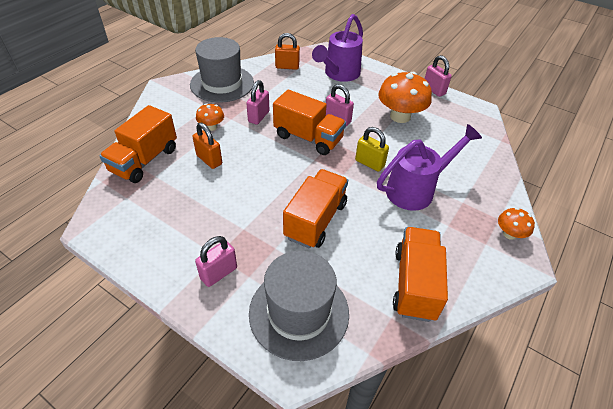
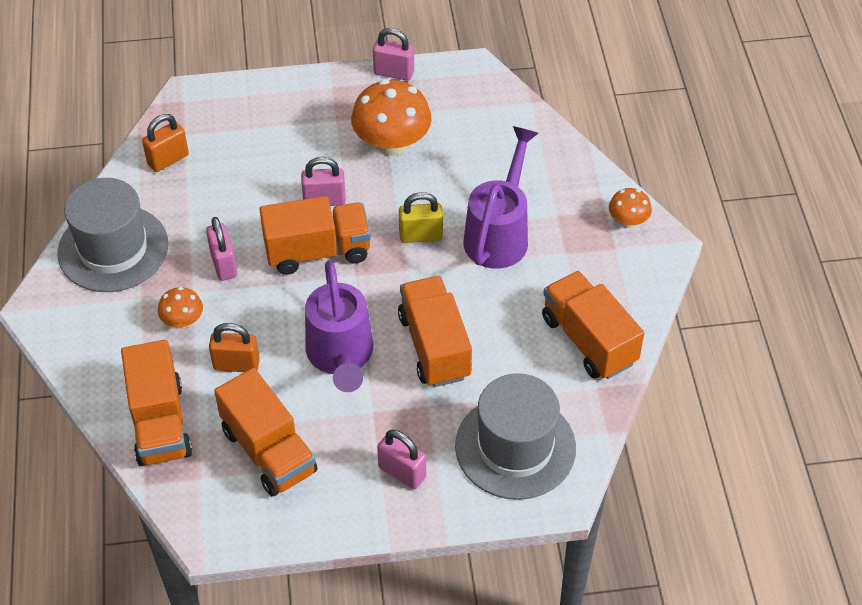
camera: 40 degrees left, 5 degrees up
(171, 209) = (269, 451): none -> orange truck
(219, 273) = (402, 472): pink padlock -> pink padlock turned 60 degrees counterclockwise
(339, 74) = (251, 126): purple watering can -> purple watering can (340, 356)

